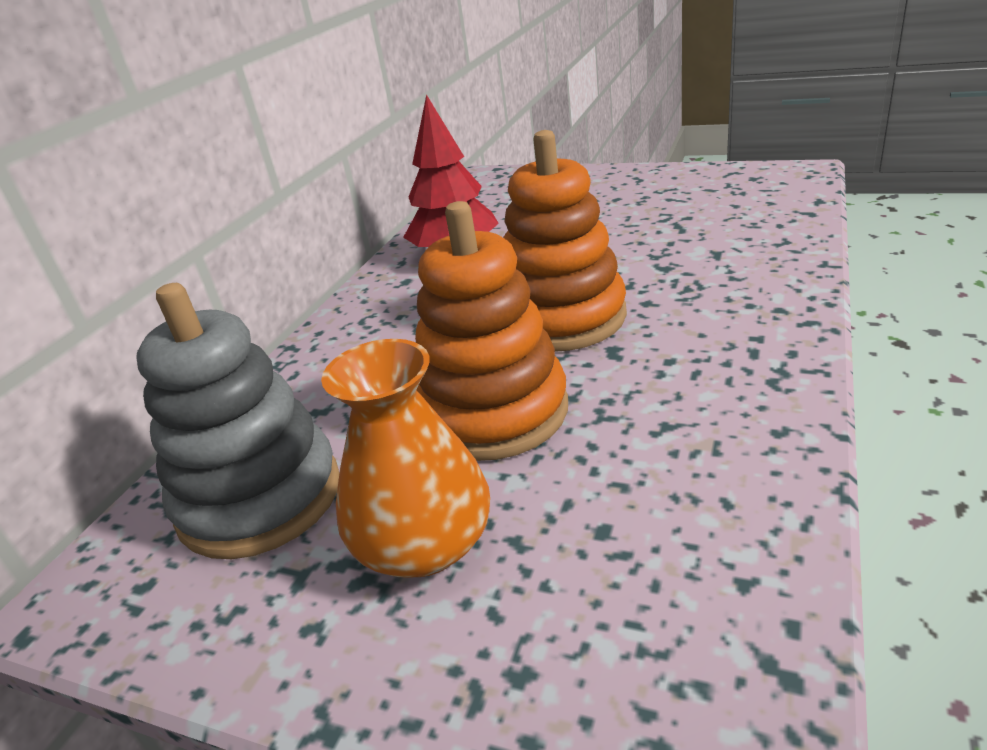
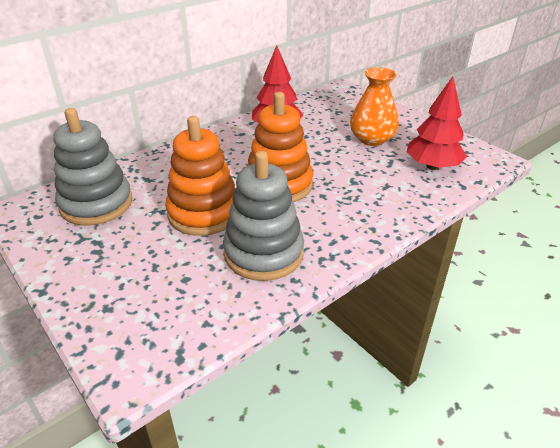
camera: 25 degrees right, 5 degrees up
(424, 544) = (126, 250): orange vase -> orange vase (372, 139)
(677, 419) = (263, 253): none -> grey stacking toy
(739, 208) = (432, 166): none -> red tree

